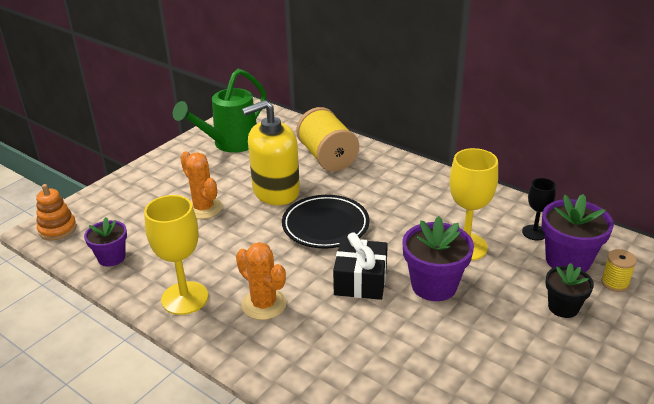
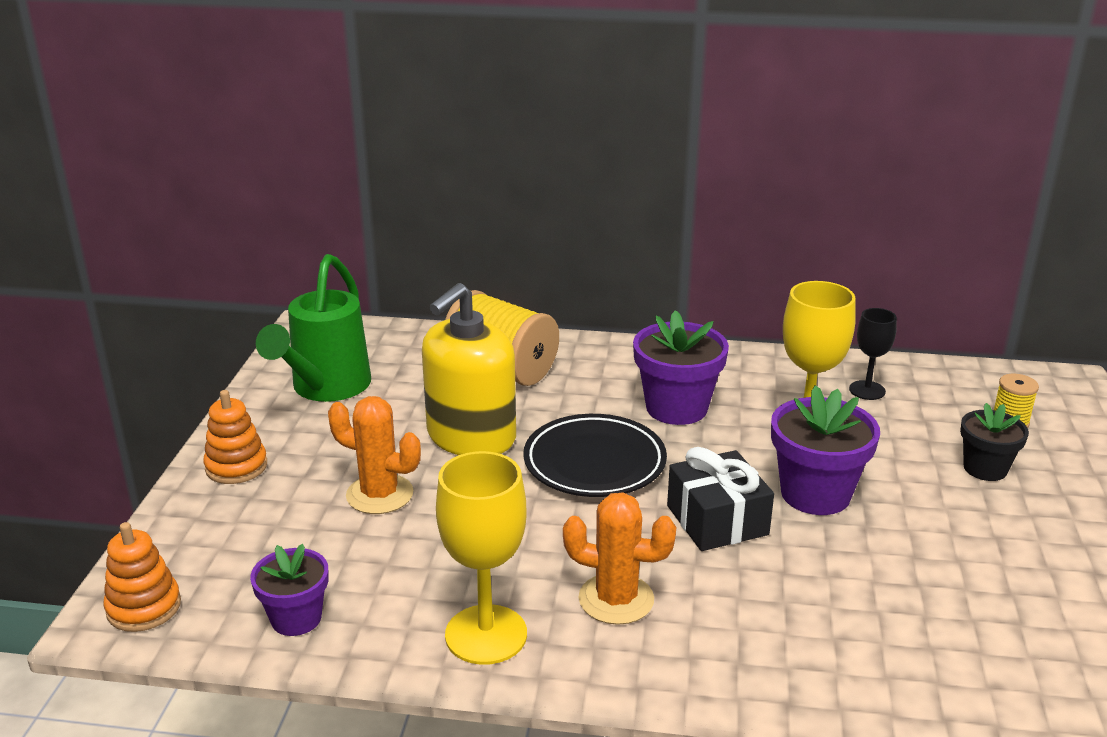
camera: 30 degrees left, 5 degrees down
(154, 173) = (236, 466): none -> orange stacking toy
(568, 260) = (936, 412): purple flower pot -> purple flower pot (676, 408)

